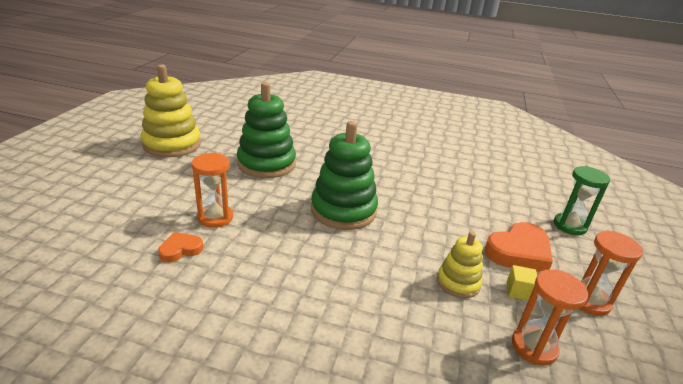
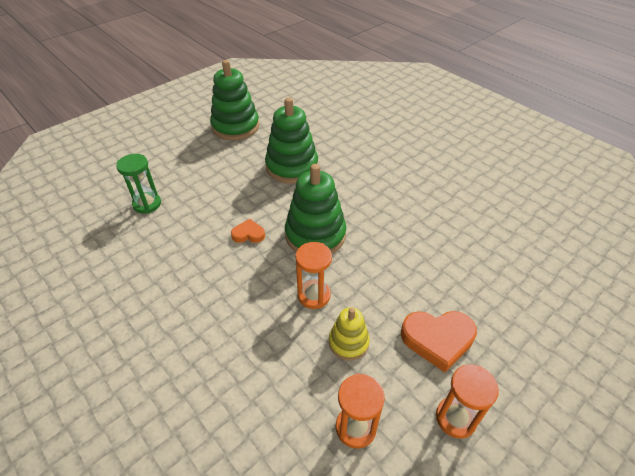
camera: 35 degrees right, 15 degrees up
(172, 144) = (235, 126): yellow stacking toy -> green stacking toy
(180, 250) = (174, 227): orange heart -> orange heart (248, 234)
(215, 218) = (215, 207): orange hourglass -> orange hourglass (314, 295)
(519, 291) = (396, 375): yellow cube -> none
(569, 226) = (528, 336): green hourglass -> green hourglass (147, 204)

